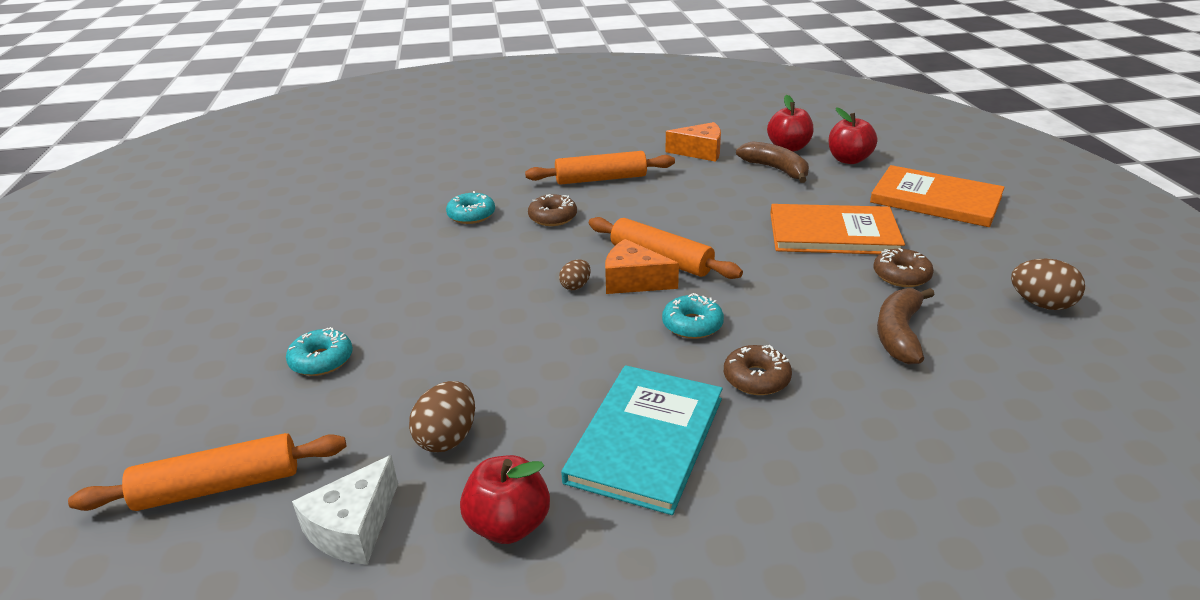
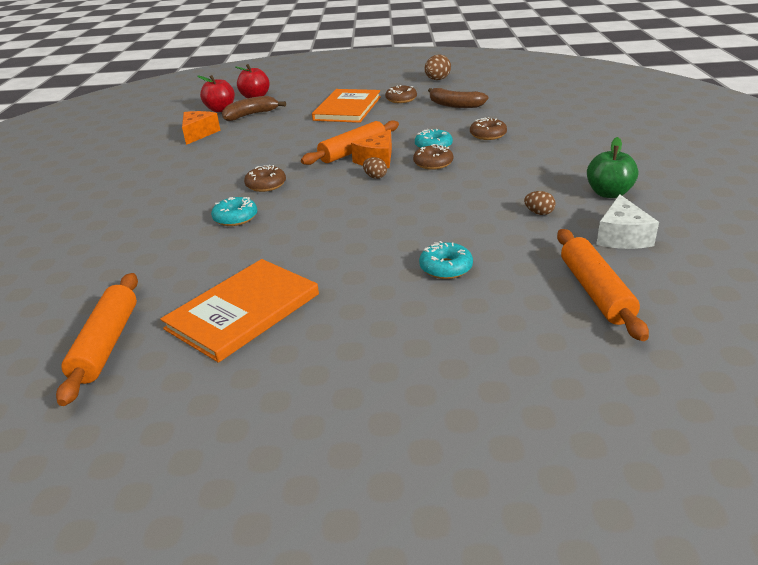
camera: 80 degrees left, 0 degrees up
(353, 527) = (622, 236): white cheese -> white cheese turned 60 degrees clockwise
(447, 438) = (539, 213): brown egg -> brown egg, size x0.60
(508, 525) = (609, 193): red apple -> green apple
(601, 179) = (213, 167): orange rolling pin -> orange rolling pin (107, 344)
(625, 329) = (433, 163): none -> brown donut
(646, 439) = (538, 161): turquoise book -> none
(935, 199) = (324, 85): orange book -> orange book (243, 311)

